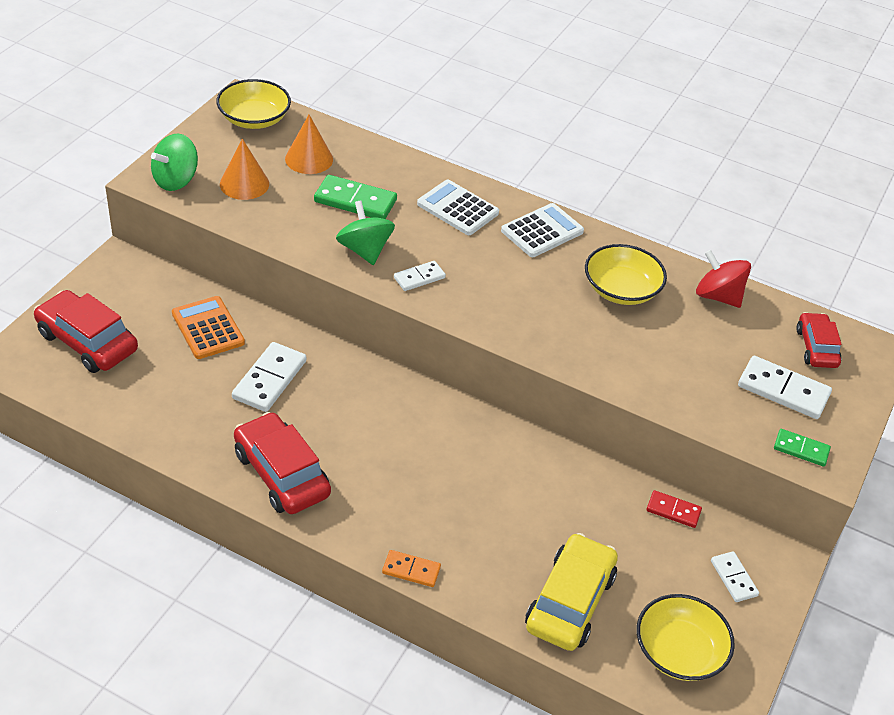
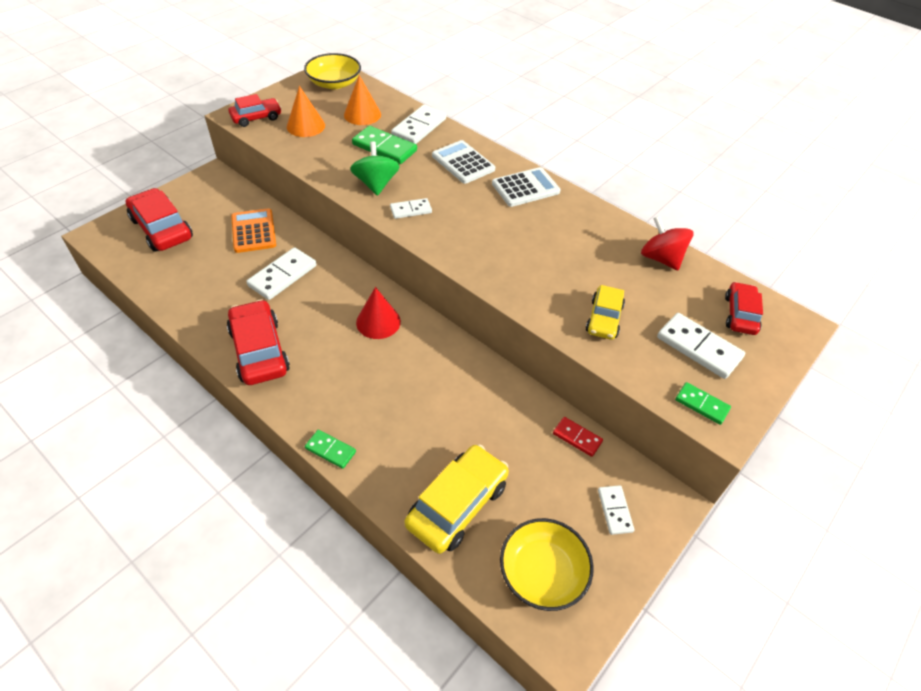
camera: 15 degrees right, 5 degrees up
(176, 180) = (256, 117): green spinning top -> red car
(387, 168) = (419, 127): none -> white domino
(408, 418) = (378, 322): none -> red cone
(411, 570) = (330, 450): orange domino -> green domino
(621, 289) = (577, 241): yellow bowl -> none
(677, 374) = (604, 319): none -> yellow car

